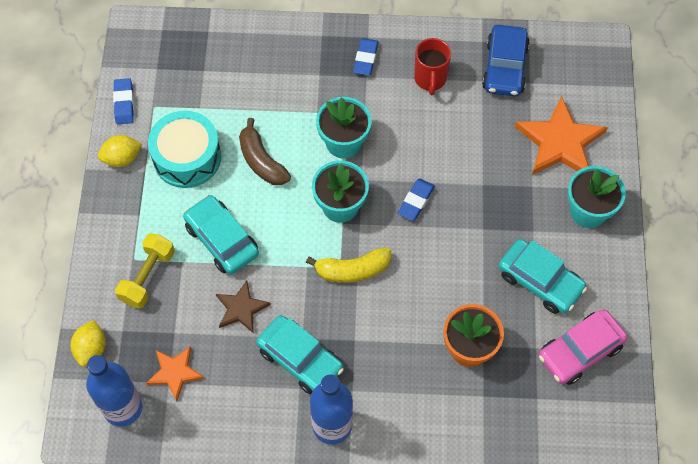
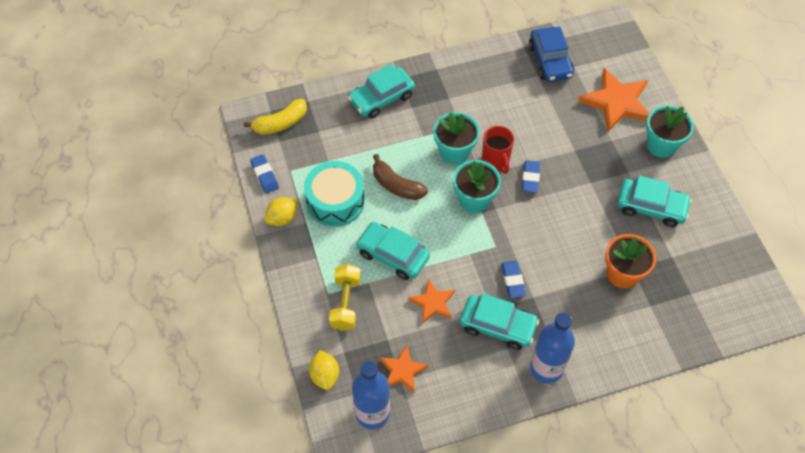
camera: 20 degrees left, 5 degrees down
(241, 308) = (433, 302): brown star -> orange star
(290, 53) = (381, 98): none -> turquoise car
(352, 270) = (506, 245): yellow banana -> yellow banana (280, 123)
(365, 59) = (442, 85): blue eraser -> blue eraser (513, 281)
(430, 79) = (498, 86): red mug -> red mug (496, 161)
(580, 351) = (705, 248): pink car -> none

